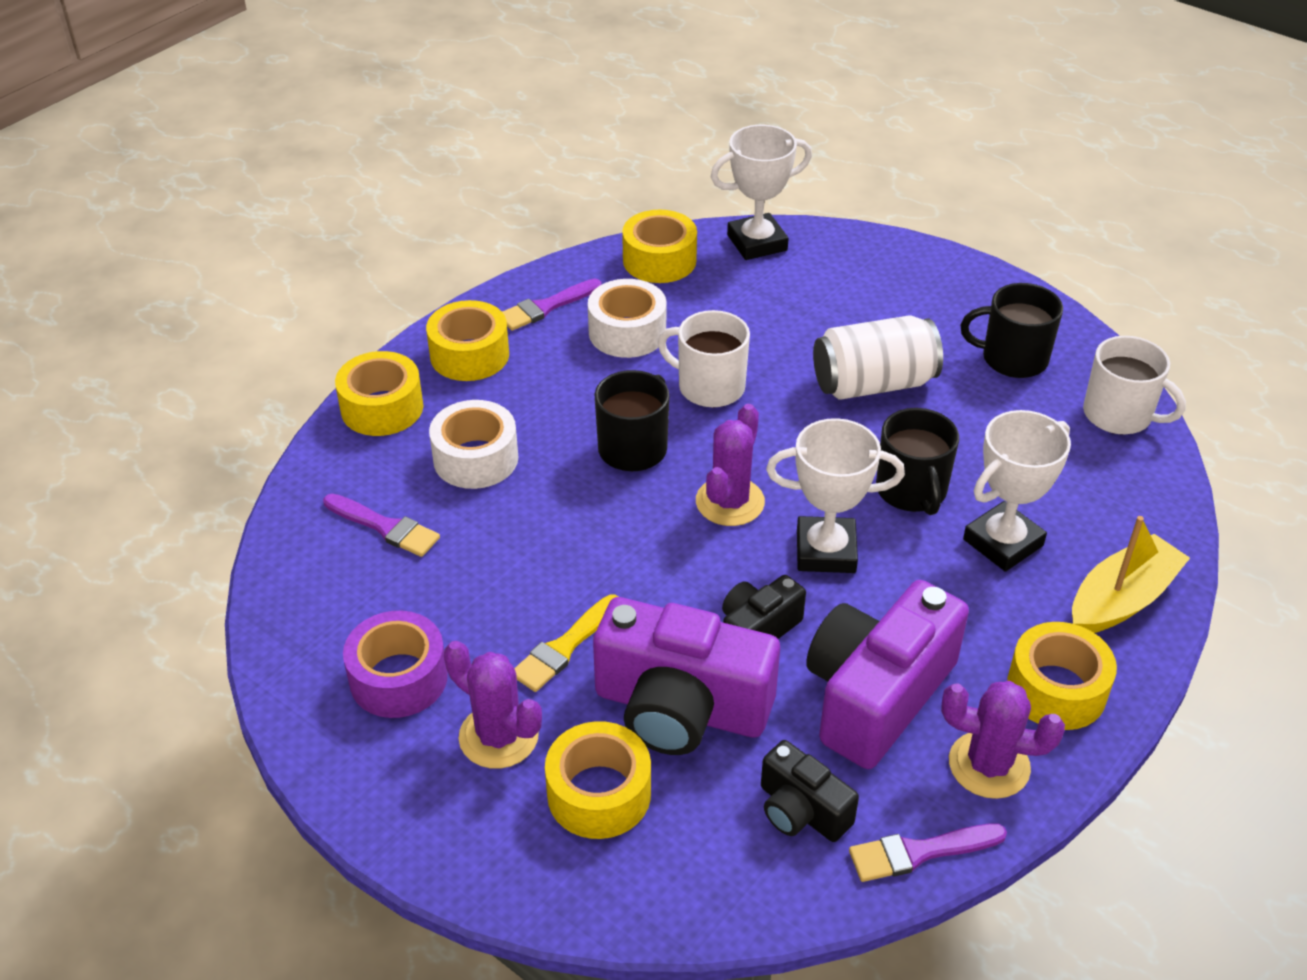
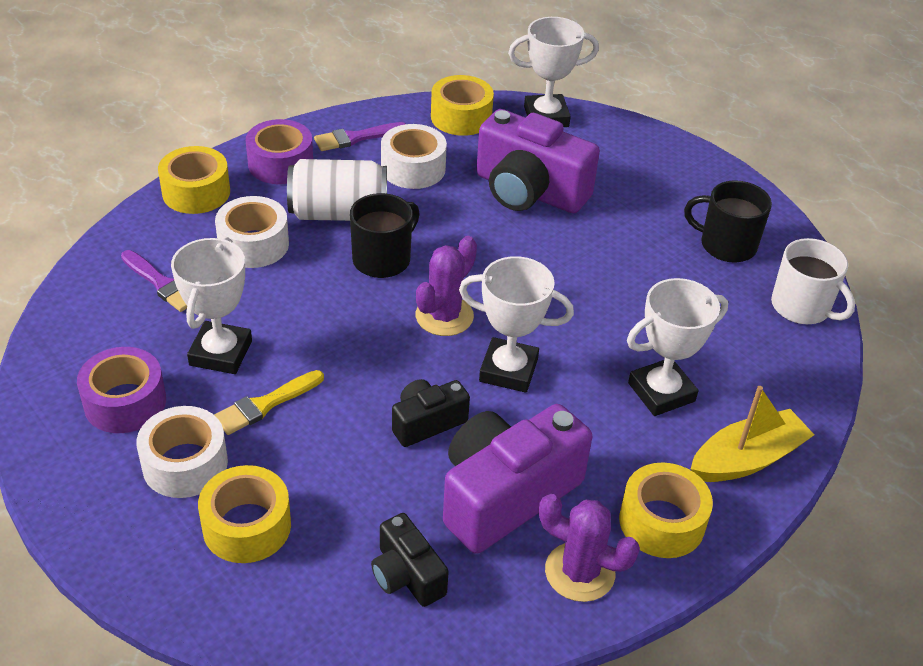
camera: 10 degrees right, 0 degrees up
(469, 355) = (280, 164): yellow tape -> purple tape
(488, 596) = (221, 353): none -> white trophy
(498, 736) = (185, 464): purple cactus -> white tape
(680, 708) = (340, 472): purple camera -> purple camera (529, 191)
(709, 386) = (463, 222): white mug -> none
(873, 383) = (600, 244): white can -> white can (338, 213)
(912, 491) = (599, 336): black mug -> none
(919, 852) = (493, 631): purple brush -> none

